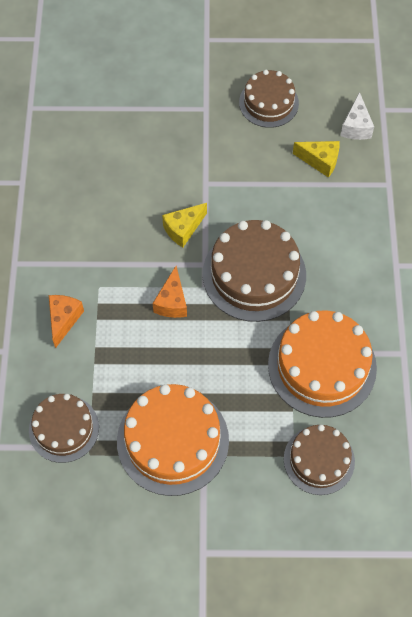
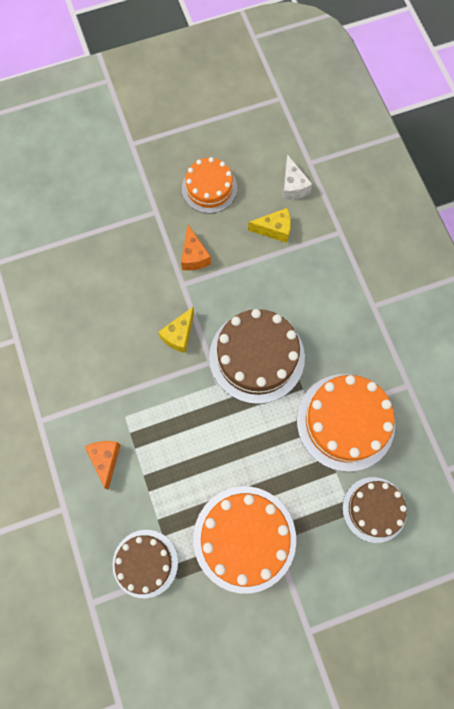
camera: 20 degrees left, 10 degrees up
(172, 302) = (195, 408): orange cheese -> orange cheese (194, 256)
(268, 103) = (209, 188): brown cake -> orange cake

